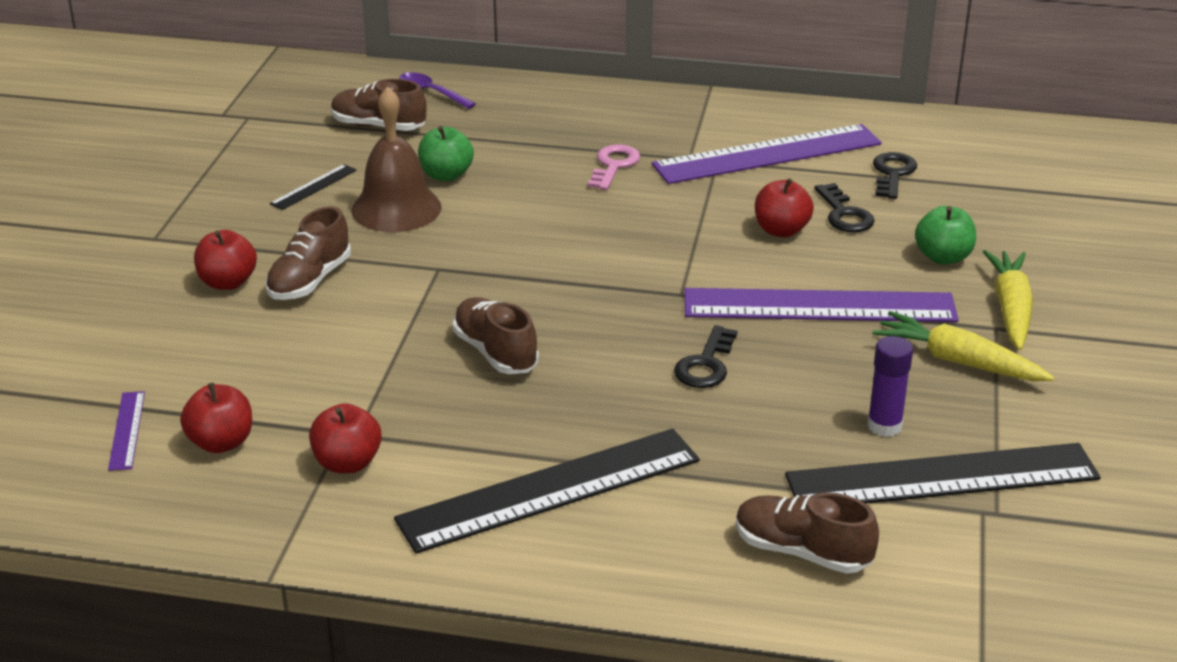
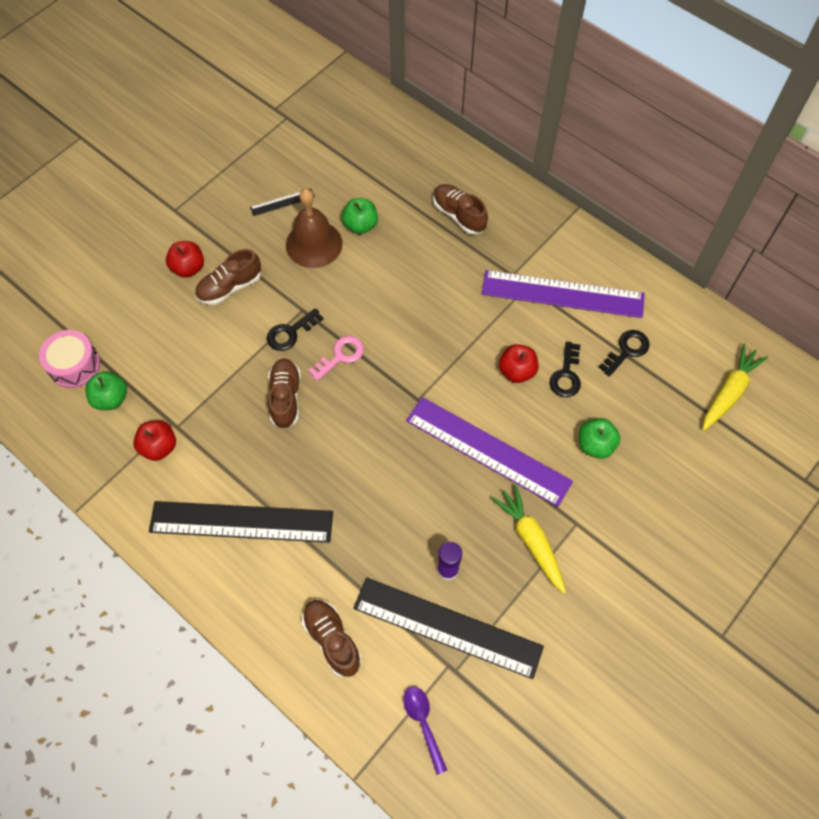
camera: 30 degrees right, 30 degrees up
(127, 430) = (74, 365): purple ruler -> pink drum
(221, 443) = (111, 399): red apple -> green apple
(378, 126) = (353, 160): brown shoe -> brown shoe (459, 215)
(431, 93) = (404, 139): purple spoon -> purple spoon (423, 723)
(613, 165) = (462, 261): pink key -> pink key (340, 356)
(706, 364) = (388, 467): black key -> black key (290, 333)
(1010, 309) = (598, 512): yellow carrot -> yellow carrot (729, 392)

